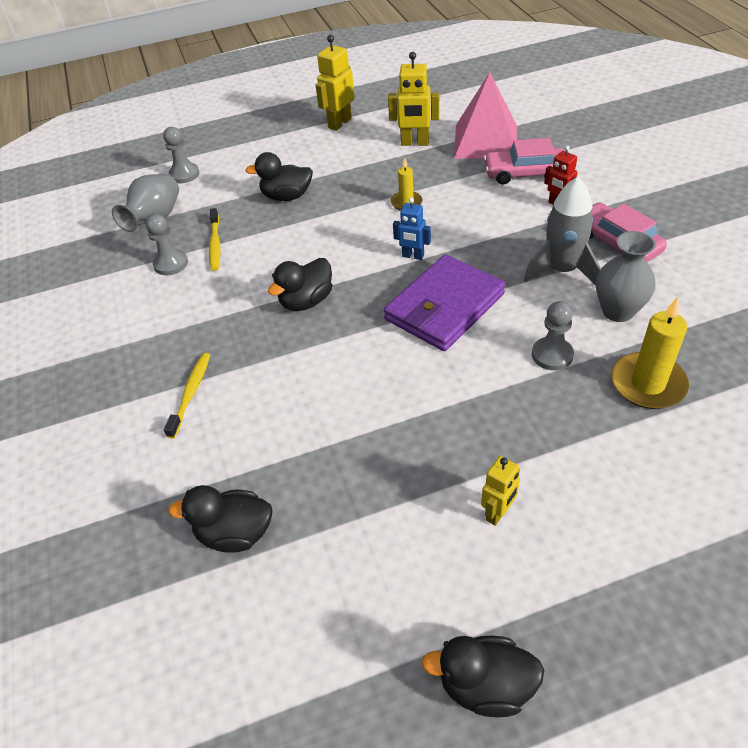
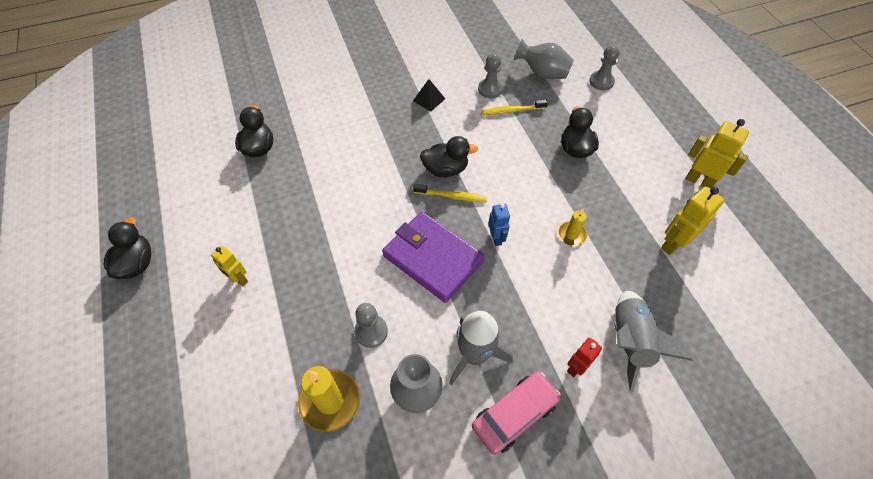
camera: 85 degrees right, 10 degrees up
(174, 323) = (429, 99): none -> black pyramid
(191, 393) = (365, 116): yellow toothbrush -> yellow toothbrush (452, 196)
(306, 301) = (445, 169): black duck -> black duck turned 135 degrees clockwise
(413, 256) = (496, 238): blue robot -> blue robot turned 150 degrees clockwise
(415, 143) = (673, 244): yellow robot -> yellow robot turned 45 degrees clockwise
(486, 141) = (687, 310): pink pyramid -> none
(524, 173) = (630, 341): pink car -> grey rocket

